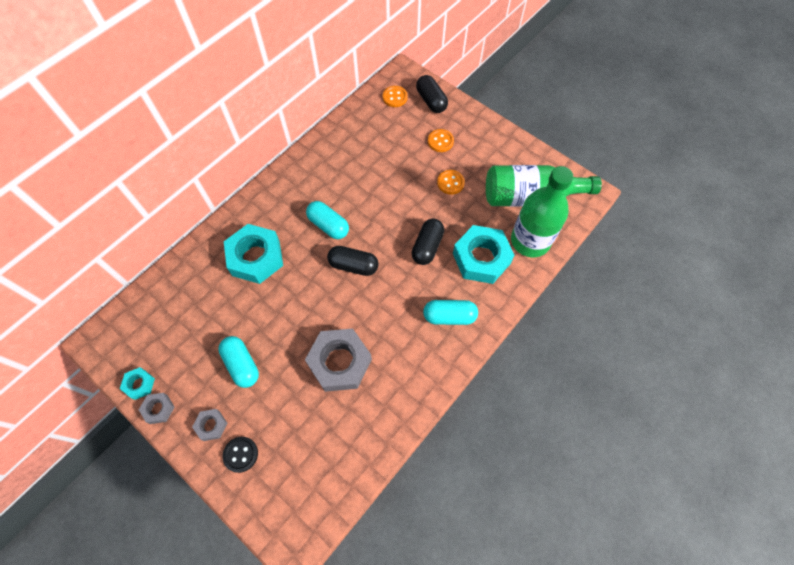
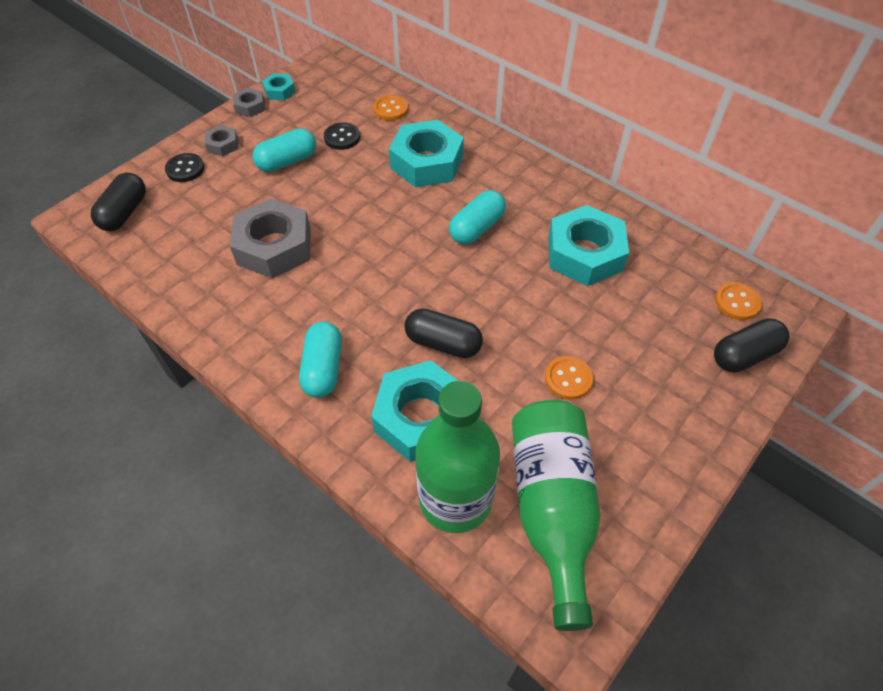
camera: 90 degrees right, 10 degrees down
(216, 323) = (342, 137): none -> black button
(353, 265) = (412, 256): black capsule -> black capsule (124, 212)
(355, 165) = (584, 254): none -> turquoise nut
(440, 141) = (655, 367): orange button -> orange button (390, 109)

